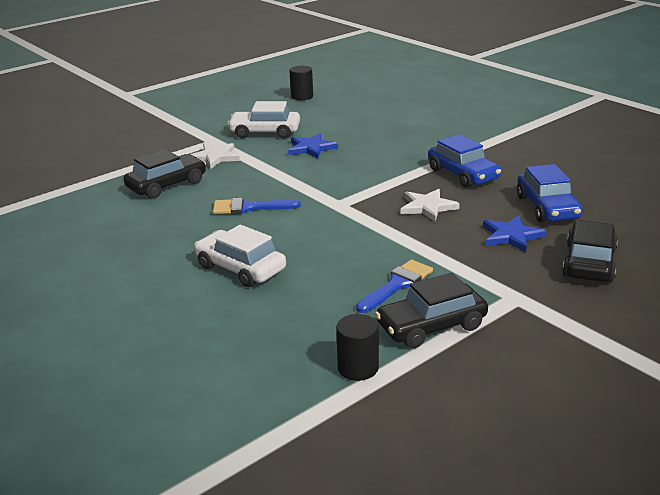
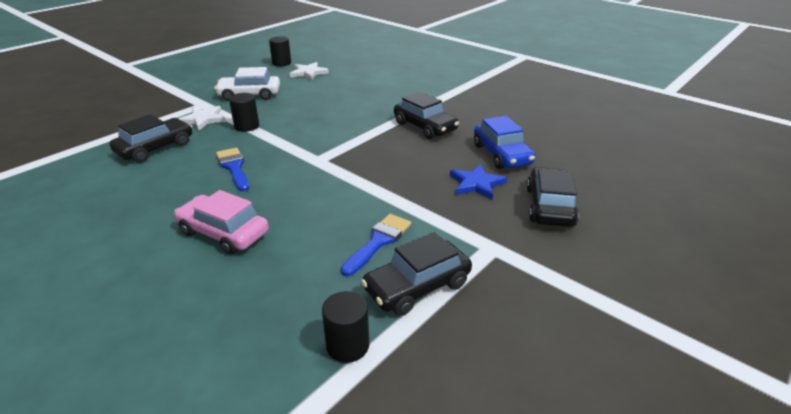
camera: 10 degrees left, 5 degrees up
(240, 268) = (223, 233): white car -> pink car
(249, 208) = (234, 167): blue brush -> blue brush turned 75 degrees clockwise
(262, 166) = (247, 126): none -> black cylinder
(311, 148) = (291, 108): blue star -> none
(427, 207) = (398, 159): white star -> white star (308, 73)
(463, 174) = (425, 127): blue car -> black car

